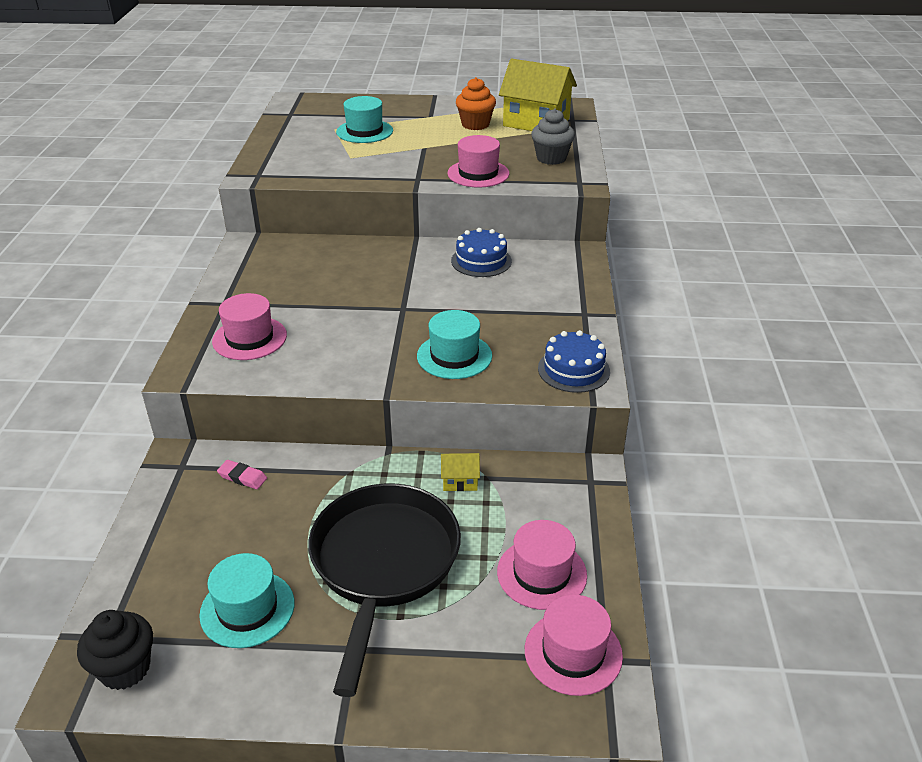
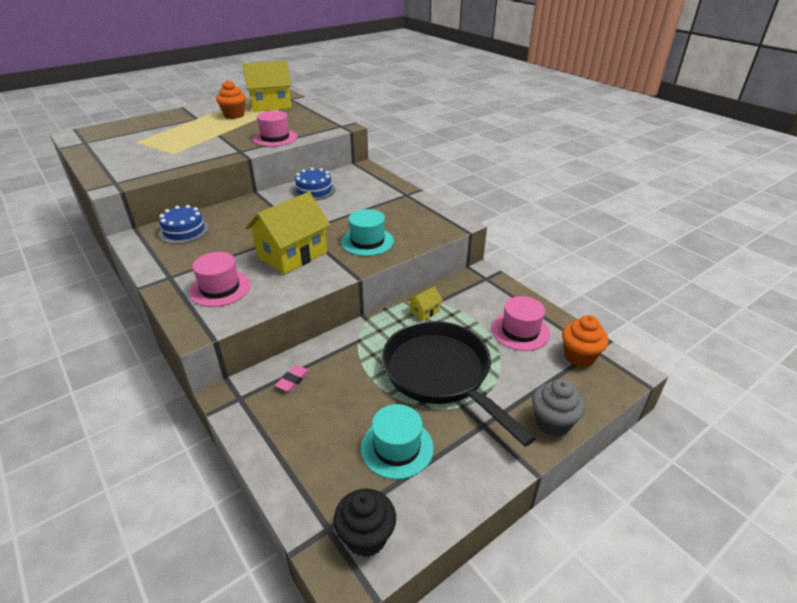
camera: 40 degrees left, 0 degrees up
(242, 477) = (293, 380): pink eraser -> pink eraser turned 45 degrees counterclockwise
(357, 333) = (292, 255): none -> yellow house
(364, 131) = (161, 137): turquoise hat -> none
(551, 158) = (307, 119): grey cupcake -> grey cupcake (552, 423)
(573, 370) = (438, 221): blue cake -> blue cake (184, 231)
(573, 652) = (579, 356): pink hat -> orange cupcake

